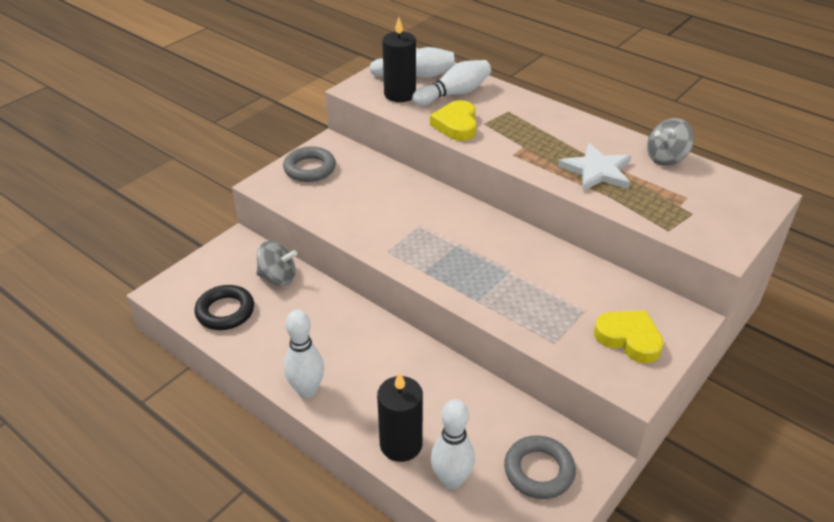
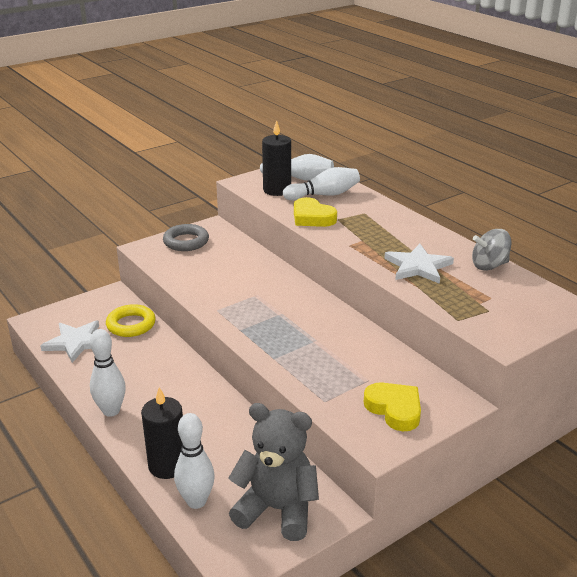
camera: 15 degrees right, 10 degrees down
(225, 311) = (76, 342): black ring -> white star
(278, 278) = (131, 325): grey spinning top -> yellow ring
(456, 125) = (312, 217): yellow heart -> yellow heart turned 60 degrees counterclockwise
(539, 471) = (277, 509): grey ring -> grey teddy bear

